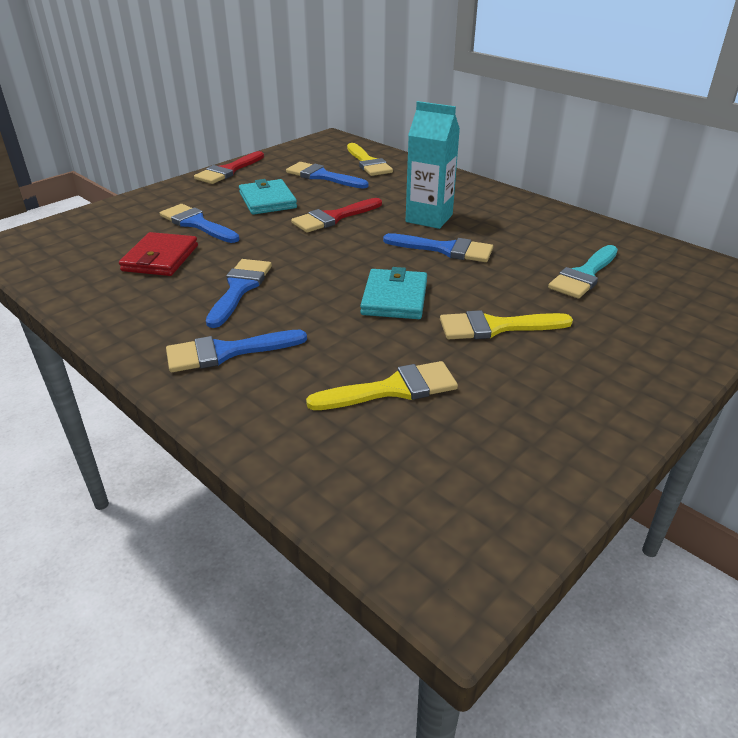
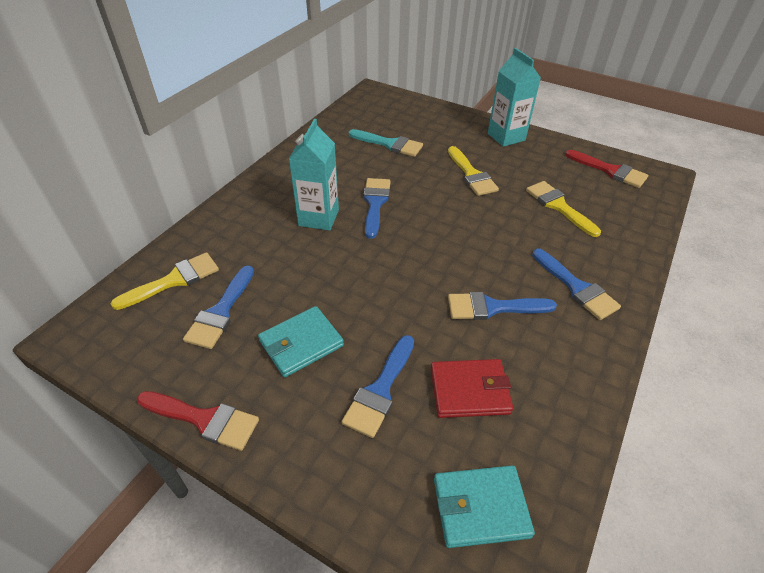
camera: 105 degrees left, 10 degrees up
(333, 217) = (333, 278): red brush -> red brush (610, 171)
(394, 298) = (460, 219): turquoise wallet -> turquoise wallet (480, 507)
(616, 390) = (506, 137): none -> turquoise carton

